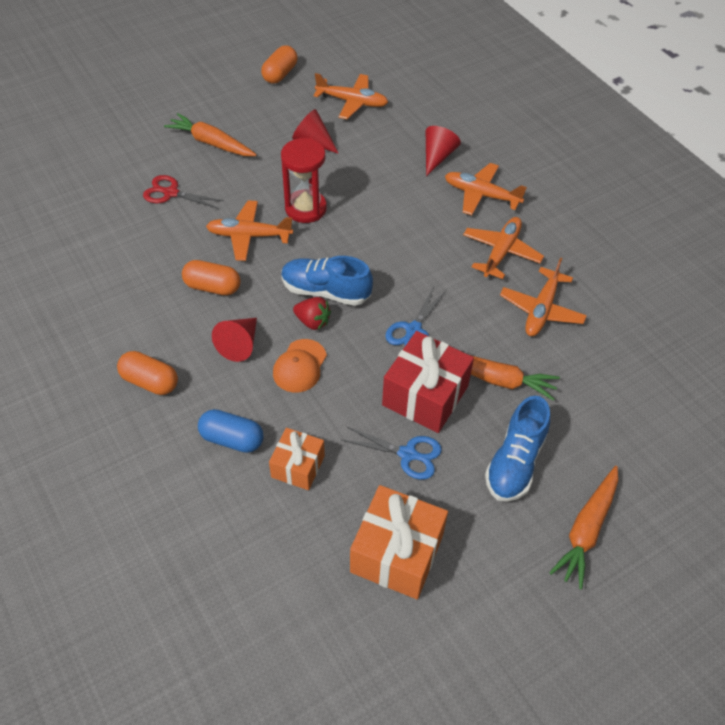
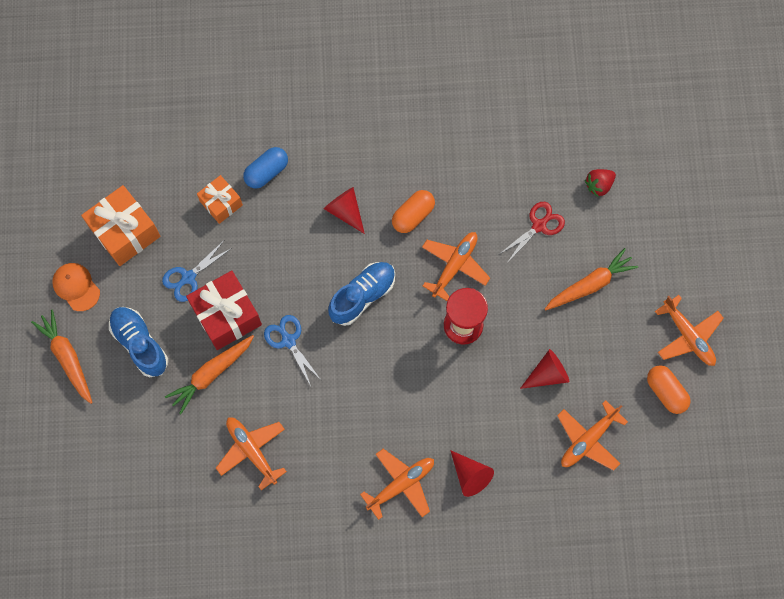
camera: 120 degrees right, 20 degrees up
(150, 382) = (345, 139): orange capsule -> none
(300, 366) = (302, 243): orange cap -> orange cap (76, 287)
(313, 322) = (337, 272): red strawberry -> red strawberry (598, 185)
(501, 252) = (327, 458): orange plane -> orange plane (688, 336)

